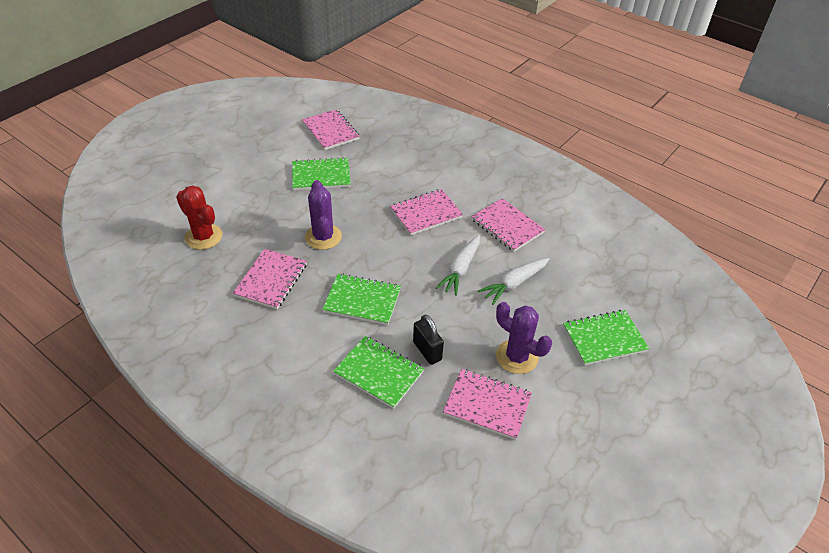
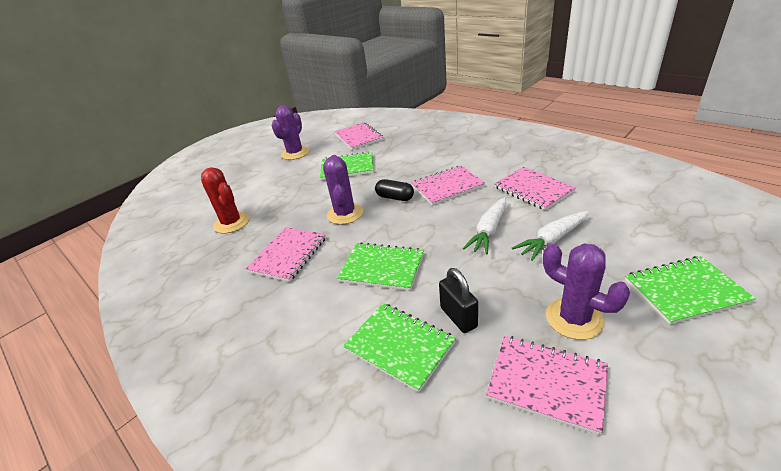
camera: 10 degrees right, 10 degrees down
(258, 146) = (295, 153): none -> purple cactus
(373, 221) = (395, 197): none -> black capsule

